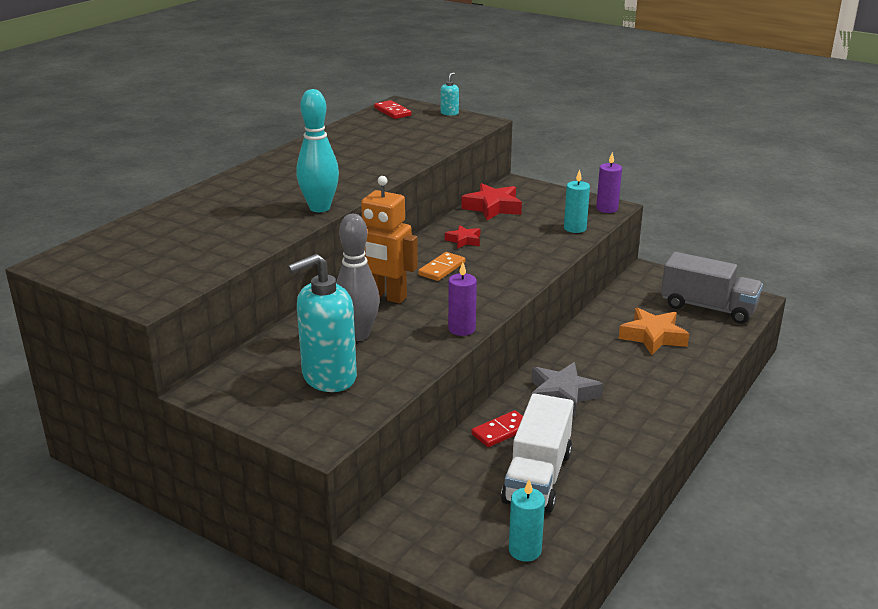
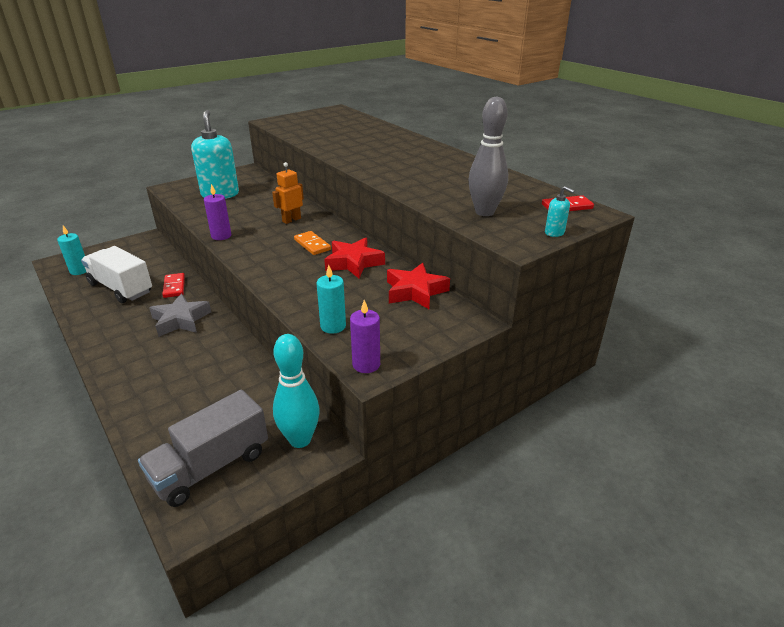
camera: 110 degrees right, 5 degrees up
(319, 208) = (347, 159): turquoise bowling pin -> turquoise bowling pin (300, 439)
(358, 335) = (253, 206): grey bowling pin -> grey bowling pin (484, 212)
(385, 296) = (291, 220): orange robot -> orange robot, size x0.63
(464, 240) = (353, 263): red star -> red star, size x1.75
(653, 337) = (202, 397): orange star -> none

